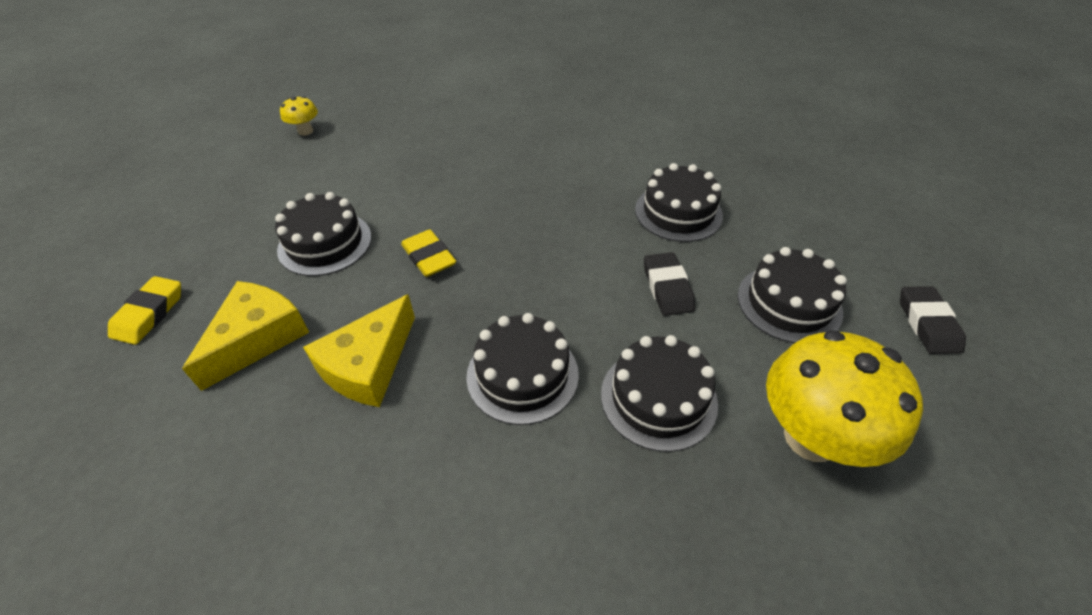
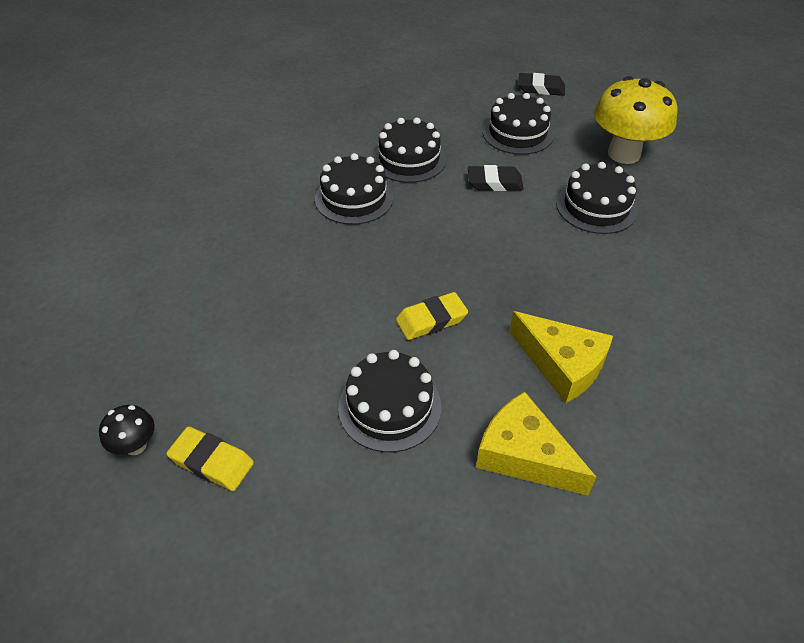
camera: 80 degrees left, 0 degrees up
(149, 314) = (477, 574): yellow eraser -> yellow eraser (212, 462)
(305, 131) = (135, 445): yellow mushroom -> black mushroom
(522, 375) = (575, 270): black cake -> black cake (354, 198)

